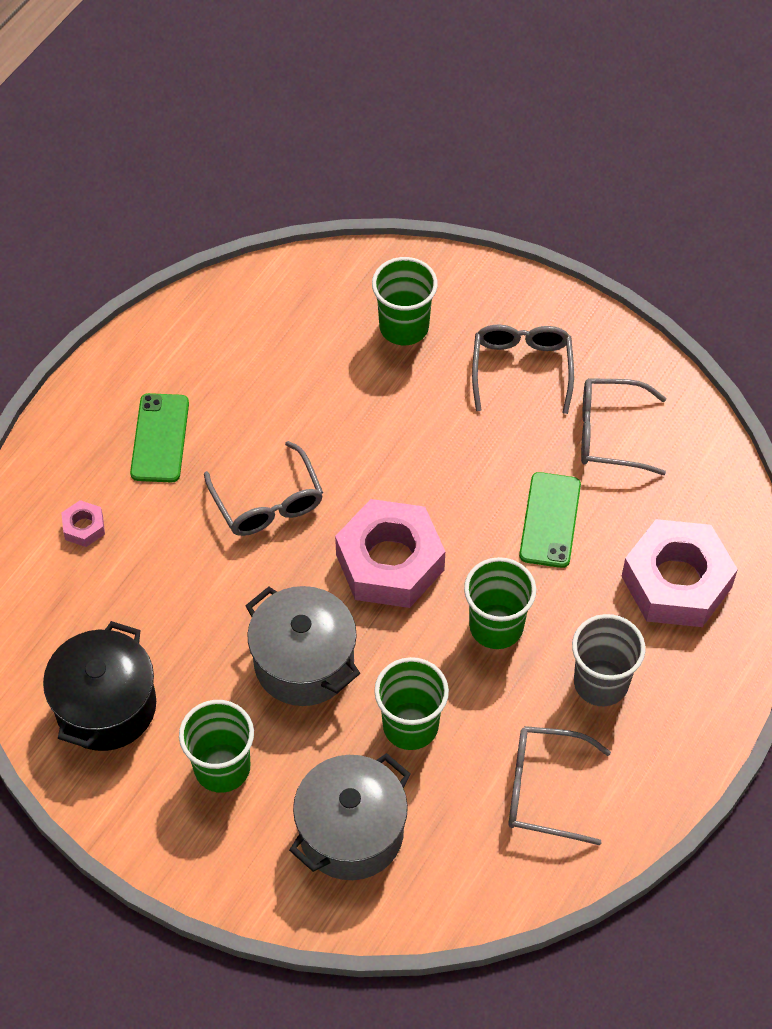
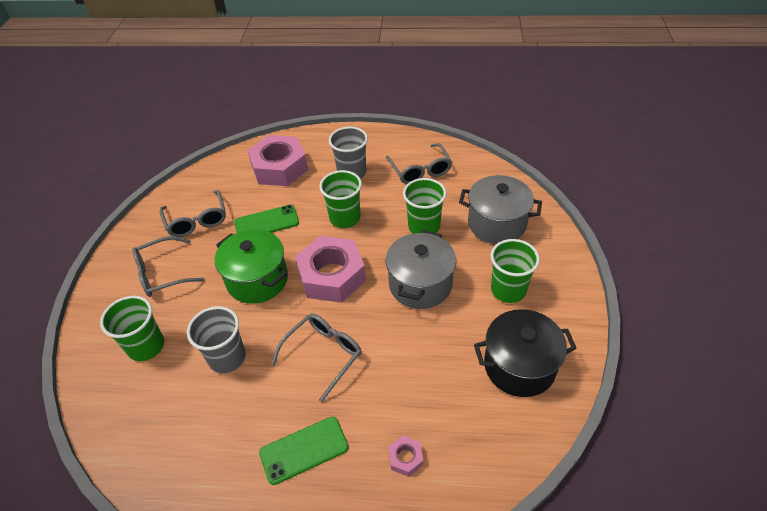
camera: 115 degrees left, 10 degrees down
(331, 403) = (227, 357): none -> grey cup
(440, 472) = (257, 280): none -> green pot

